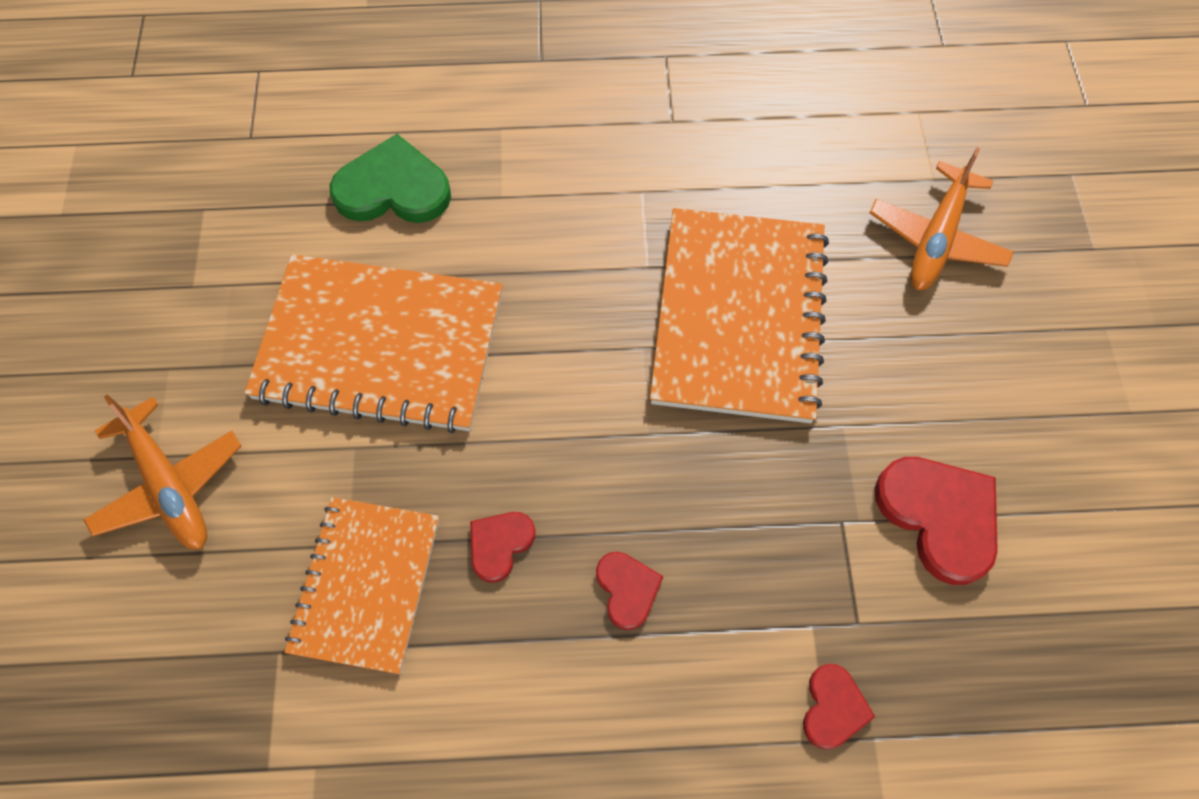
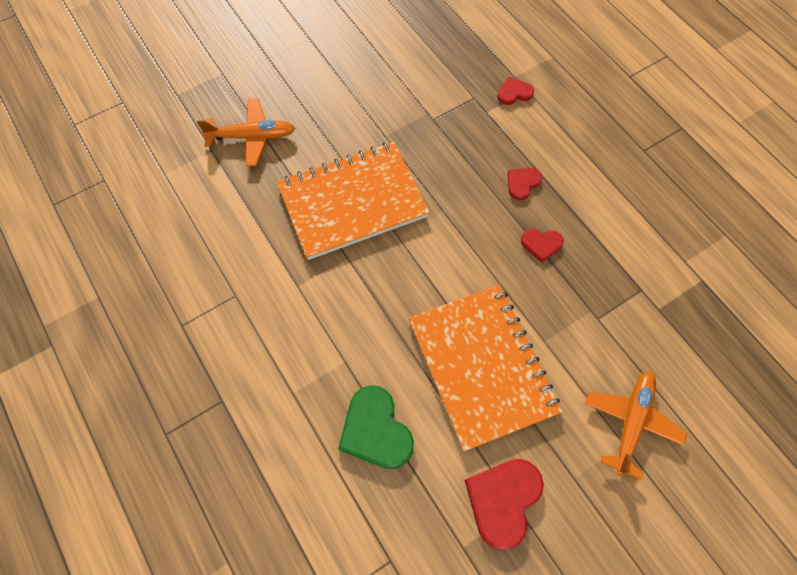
camera: 120 degrees left, 0 degrees up
(366, 585) = (602, 290): orange notebook -> none
(939, 516) = (406, 86): red heart -> red heart (503, 500)

